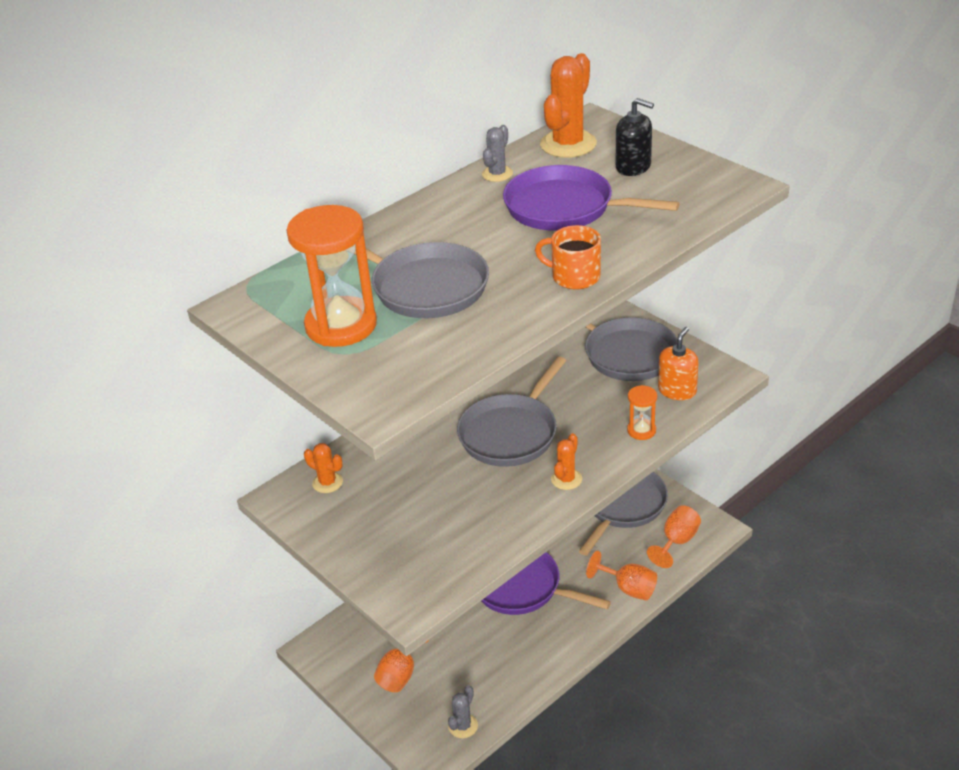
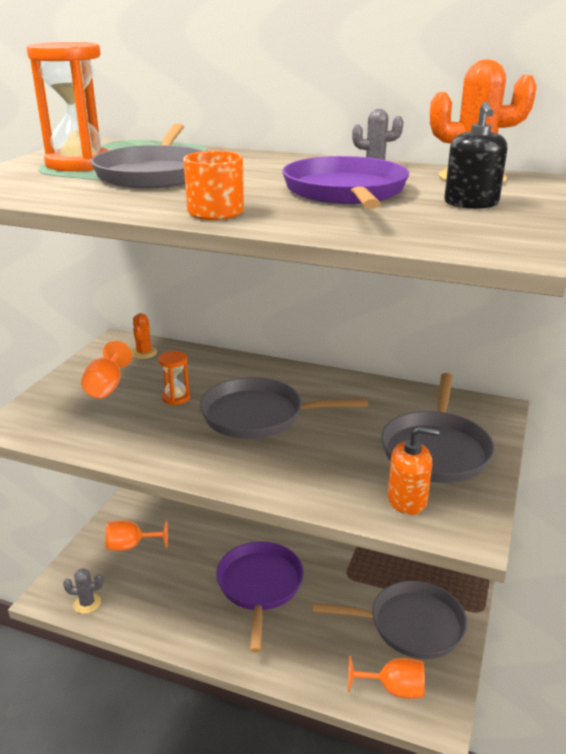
camera: 60 degrees right, 10 degrees down
(566, 479) = (212, 463): orange cactus -> none
(628, 588) = (303, 668): orange goblet -> orange goblet (107, 387)
(641, 430) = (319, 492): orange hourglass -> orange hourglass (176, 398)

